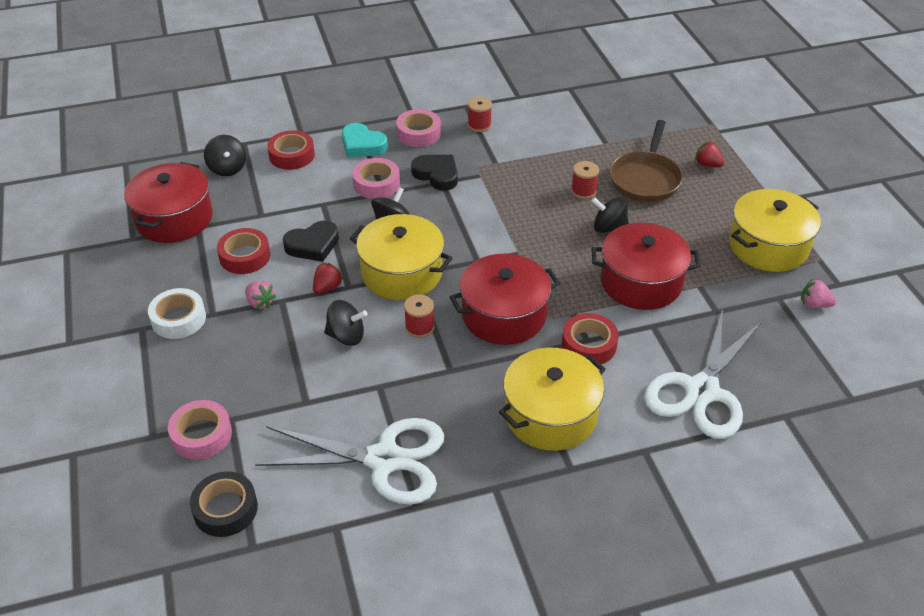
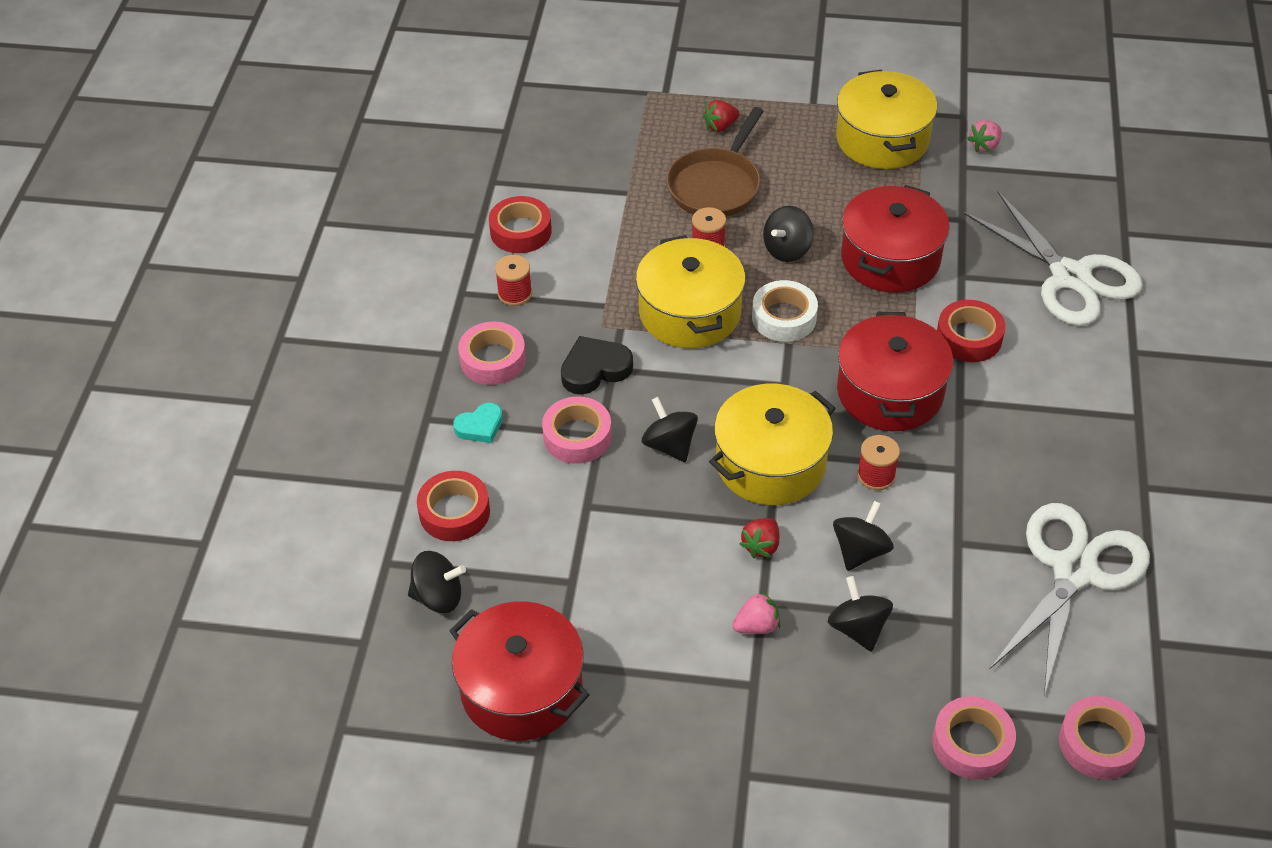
camera: 65 degrees left, 5 degrees up
(178, 319) = (746, 726): white tape -> white tape (784, 317)
(225, 509) = (1098, 743): black tape -> pink tape
(245, 256) = (653, 621): red tape -> red tape (520, 231)
(278, 352) = (858, 628): none -> black spinning top
(313, 245) = (669, 539): black heart -> none
(327, 287) = (761, 546): red strawberry -> red strawberry turned 120 degrees counterclockwise
(362, 145) = (480, 426): turquoise heart -> turquoise heart, size x0.67
(550, 415) = (1059, 406): yellow pot -> yellow pot (690, 312)
(645, 179) = (716, 185): brown pan -> brown pan turned 75 degrees clockwise

